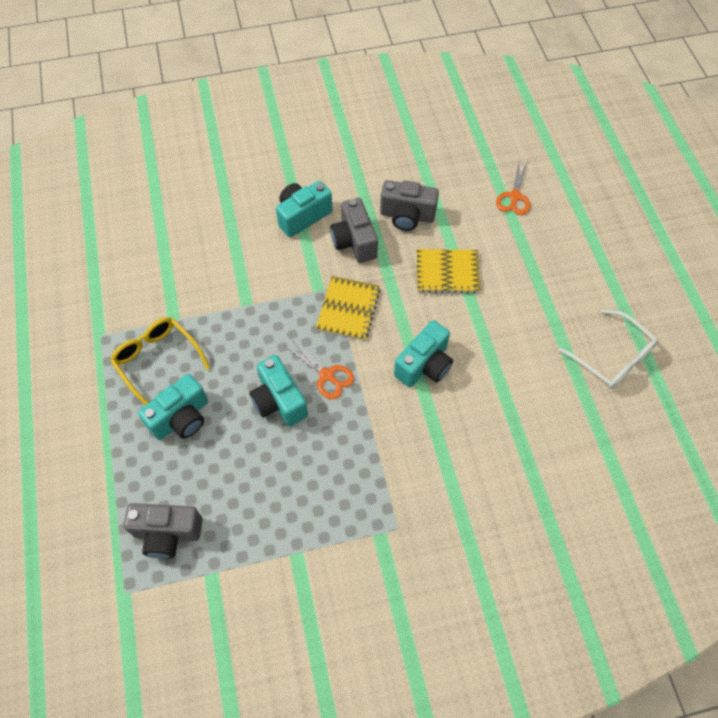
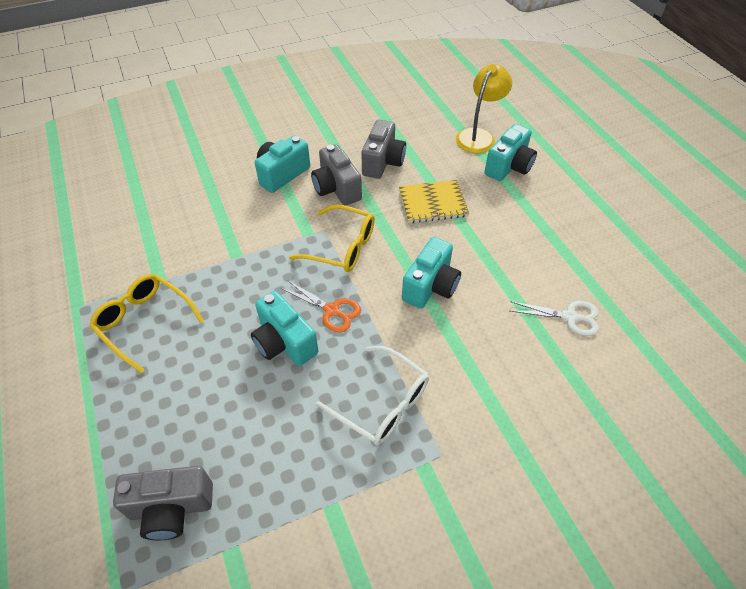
camera: 10 degrees left, 10 degrees down
(181, 418) = (177, 376): turquoise camera -> turquoise camera (509, 167)
(348, 309) = (342, 247): yellow notebook -> yellow glasses
(407, 216) = (383, 162): grey camera -> grey camera turned 75 degrees counterclockwise
(514, 197) = (478, 136): orange scissors -> yellow lamp
(548, 418) = (569, 317): none -> white scissors
(612, 357) = (613, 254): white glasses -> white glasses (382, 403)

